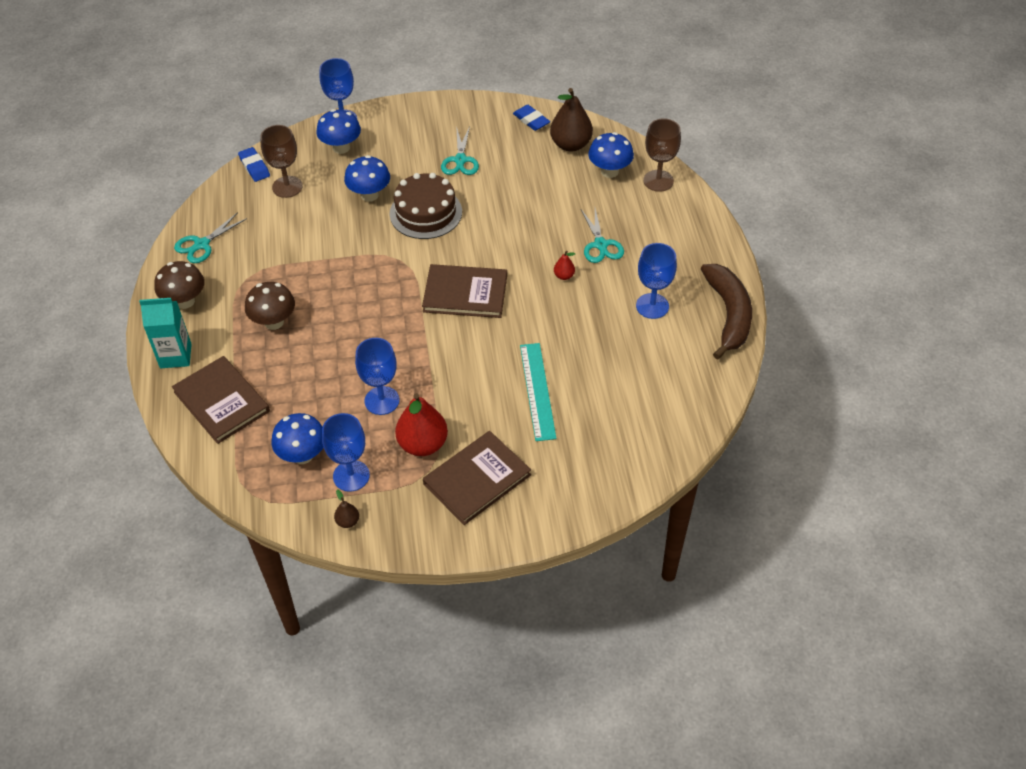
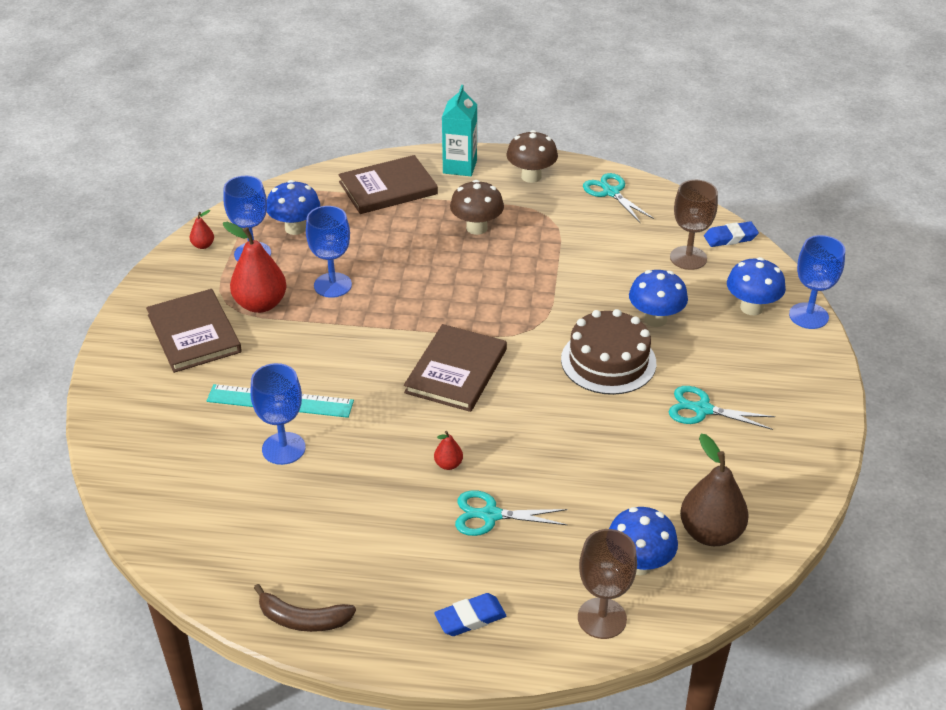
camera: 105 degrees right, 10 degrees down
(348, 521) = (203, 245): brown pear -> red pear
(531, 120) = (776, 500): blue eraser -> blue eraser (470, 618)
(652, 306) = (357, 539): blue goblet -> blue goblet (283, 448)
(728, 315) = (302, 619): brown banana -> brown banana, size x0.60

